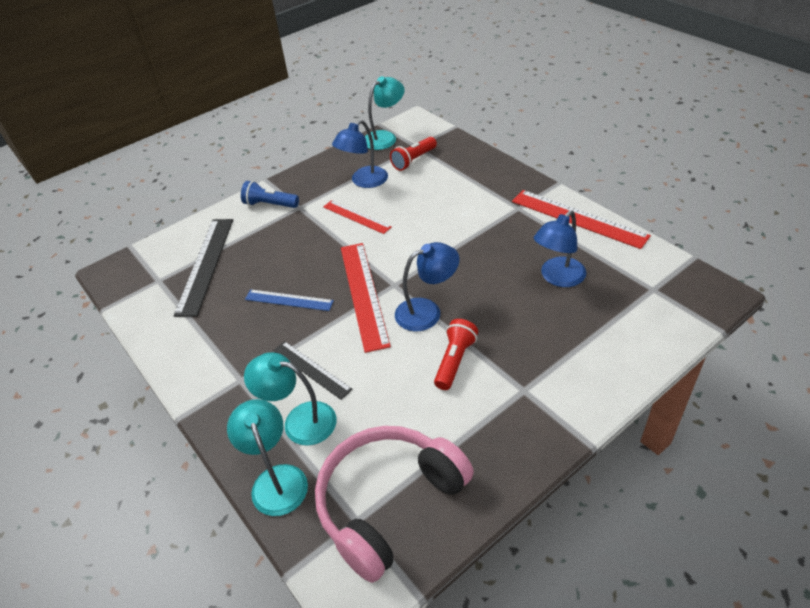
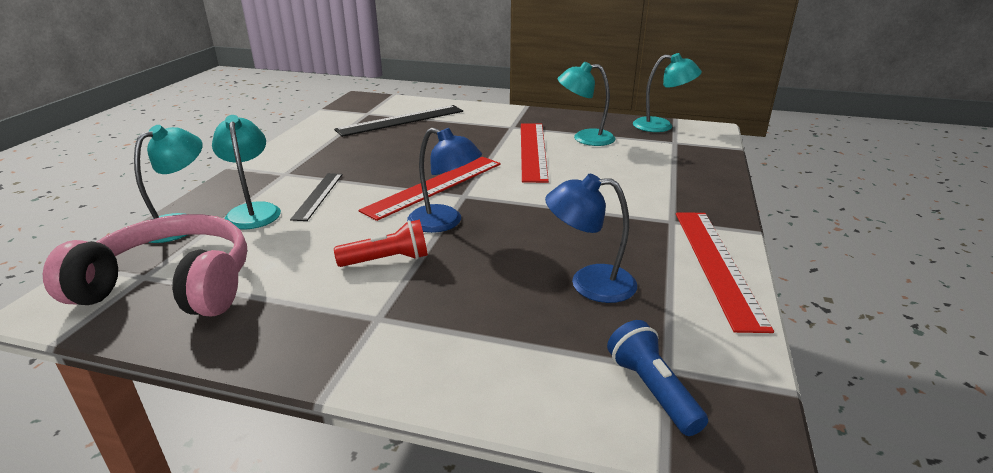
camera: 50 degrees right, 15 degrees down
(270, 204) = (499, 116): blue flashlight -> blue flashlight (652, 390)
(289, 300) = (393, 160): blue ruler -> none
(356, 217) = (532, 150): red ruler -> red ruler, size x1.68
(364, 181) = (585, 138): blue lamp -> turquoise lamp
(414, 160) = (652, 147): red flashlight -> none

